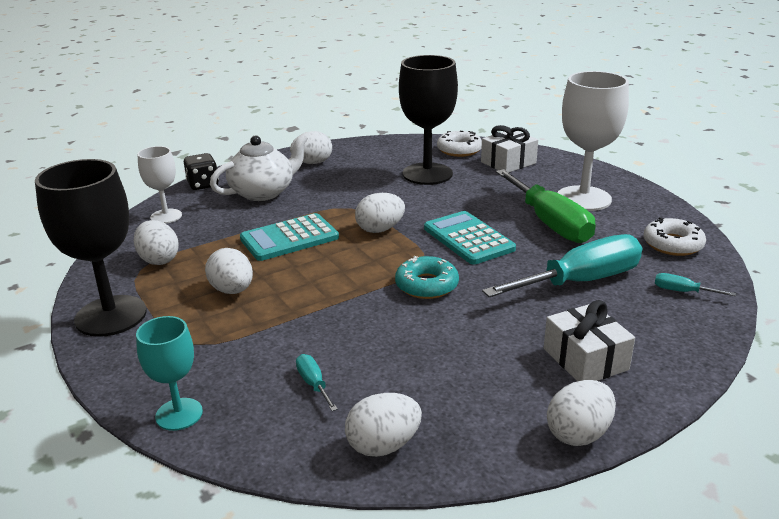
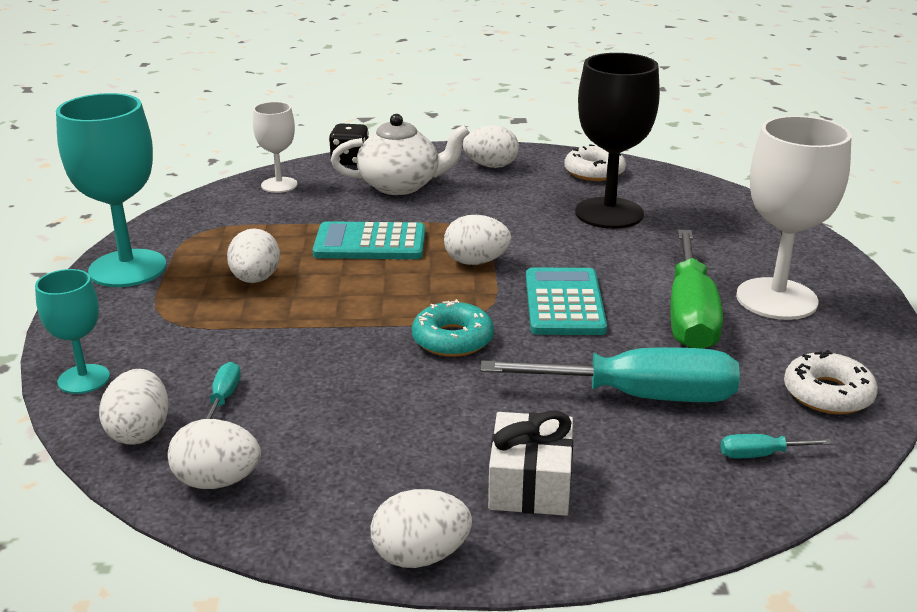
camera: 30 degrees right, 0 degrees up
(111, 316) = (127, 268): black goblet -> turquoise goblet
(159, 260) = (225, 227): white egg -> white egg (140, 432)
(459, 150) = (686, 194): white donut -> white donut (594, 172)
(508, 162) = (731, 226): white gift -> none
(682, 291) = (760, 455): turquoise screwdriver -> turquoise screwdriver turned 60 degrees counterclockwise

